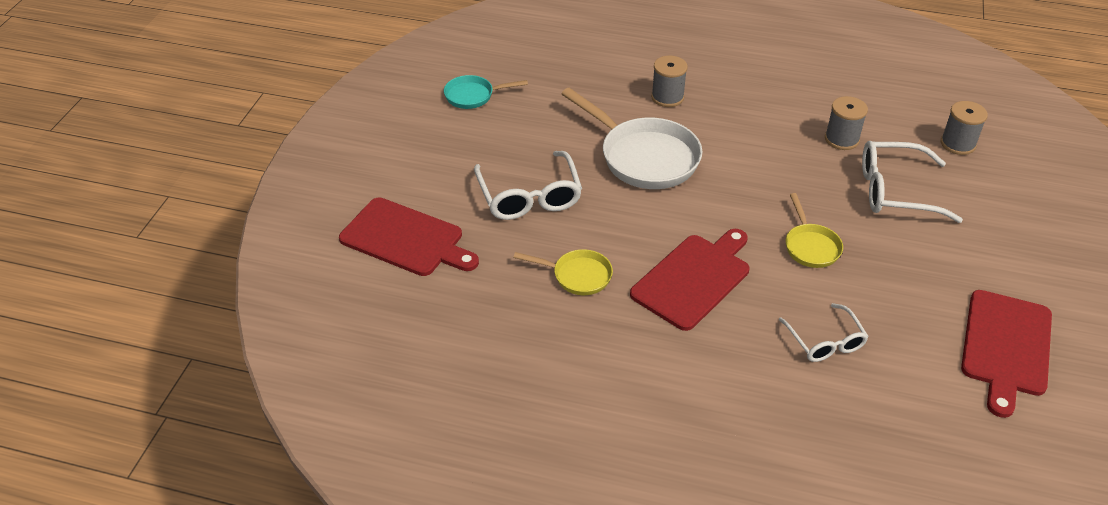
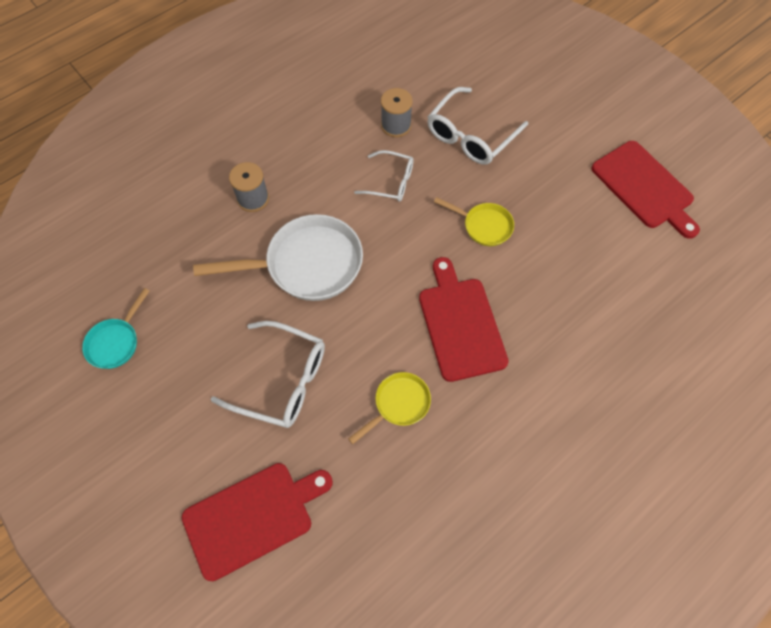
camera: 55 degrees left, 20 degrees up
(825, 341) = (574, 285): white glasses -> white glasses (390, 182)
(958, 144) = (455, 66): grey spool -> none

